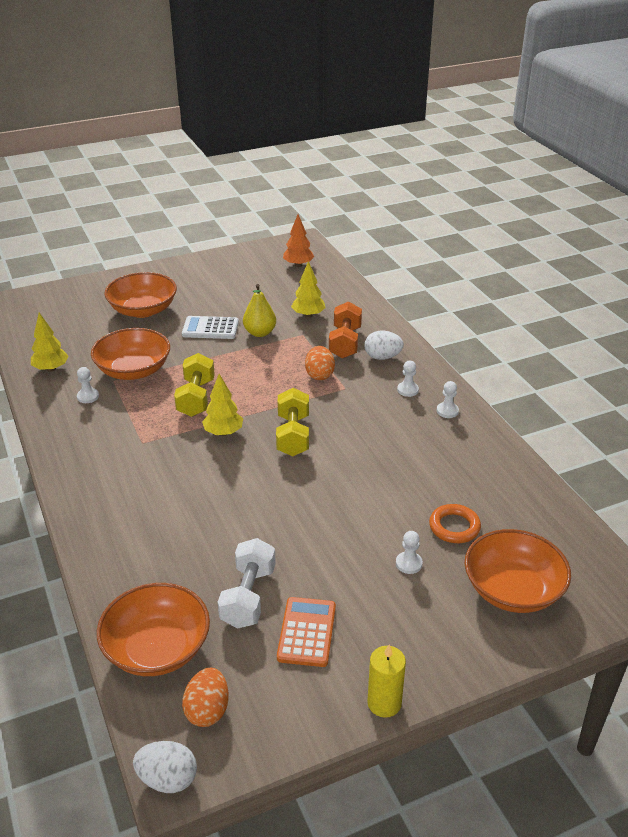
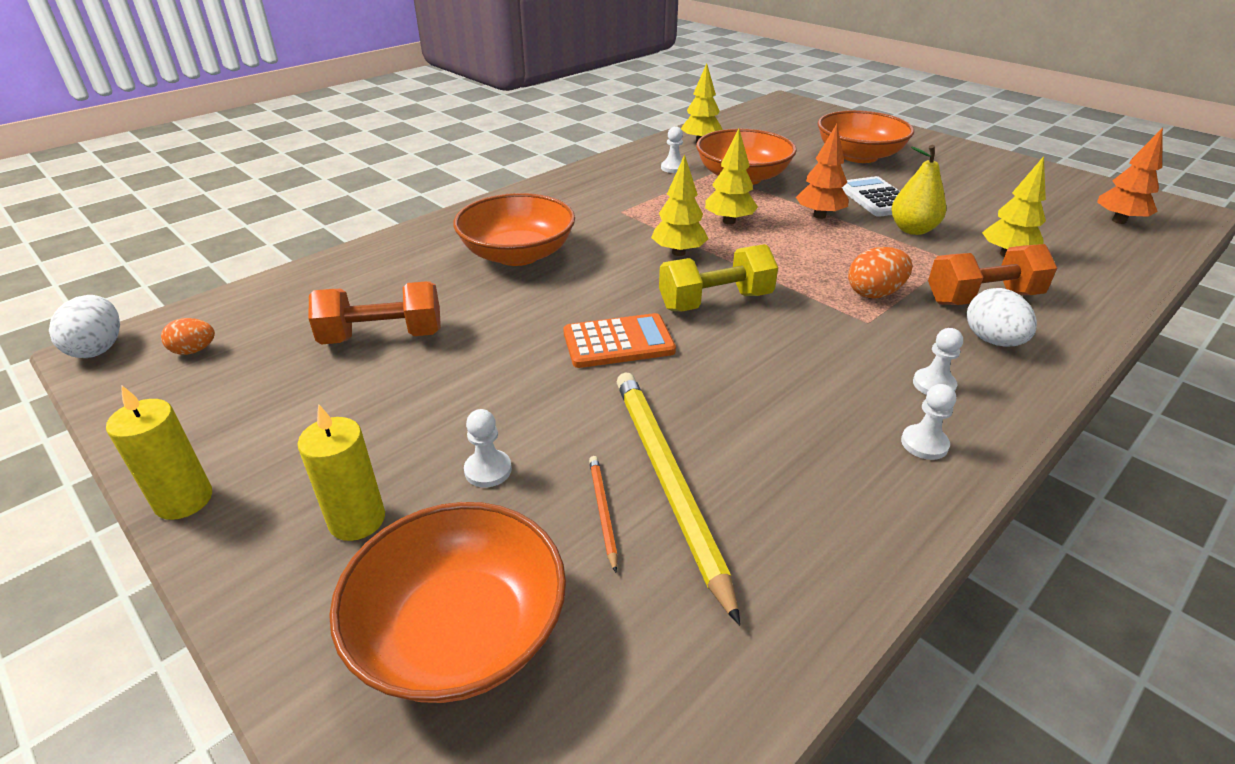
camera: 70 degrees right, 0 degrees up
(157, 648) = (292, 297): orange bowl -> orange bowl (517, 254)
(196, 398) = (729, 221): yellow dumbbell -> yellow tree
(207, 710) = (194, 350): orange egg -> orange egg, size x0.65
(216, 359) = (819, 216): none -> orange tree
(248, 597) = (383, 337): white dumbbell -> orange dumbbell
(307, 632) = (324, 397): orange calculator -> orange calculator (618, 342)
(429, 622) = (357, 520): none -> yellow candle
(442, 499) = (667, 482): none -> yellow pencil
(454, 527) = (602, 511): orange ring -> orange pencil

